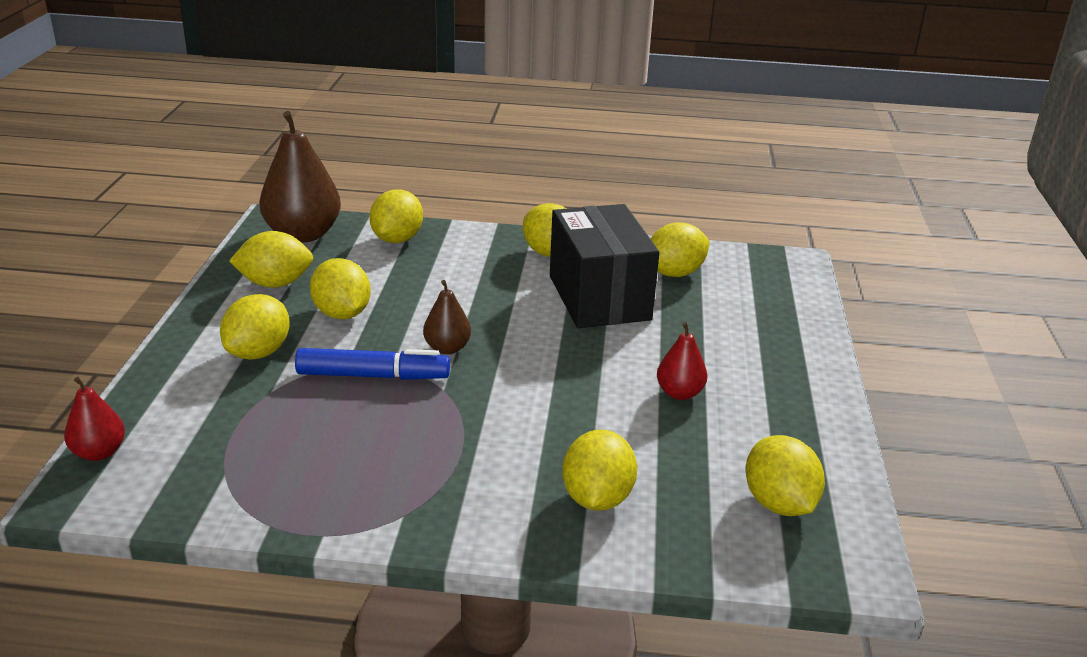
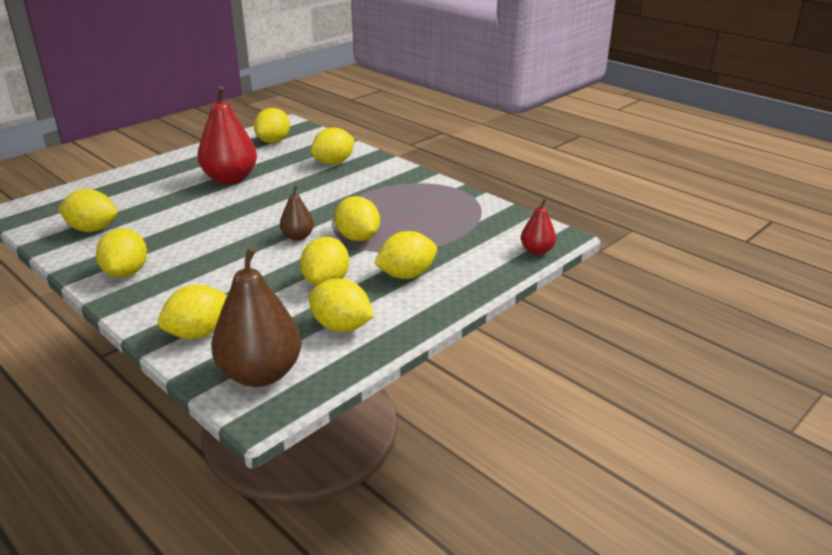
camera: 140 degrees left, 0 degrees up
(373, 376) = (358, 237): blue marker -> yellow lemon
(599, 298) = (165, 232): black box -> none
(679, 393) = (230, 179): red pear -> red pear, size x1.95

